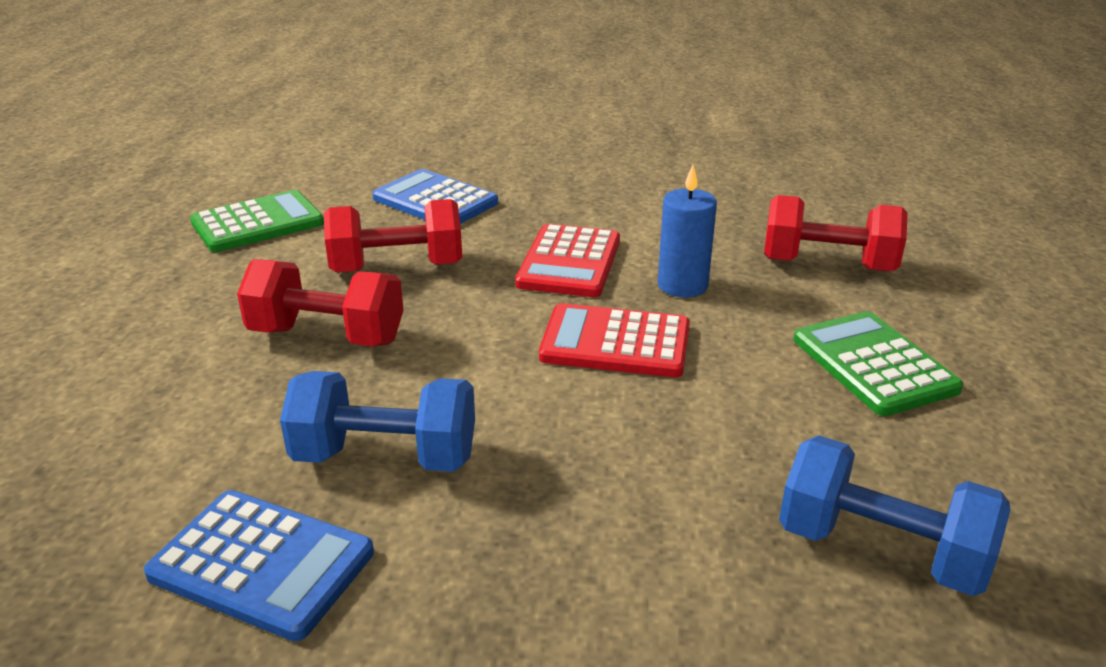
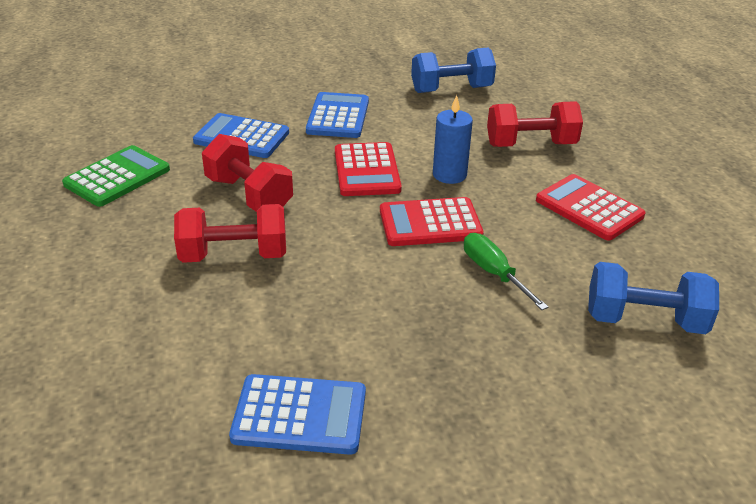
camera: 20 degrees left, 5 degrees up
(385, 457) = (332, 330): blue dumbbell -> blue dumbbell (451, 89)
(397, 268) = (249, 195): red dumbbell -> red dumbbell turned 75 degrees clockwise
(573, 194) = (338, 116): none -> blue calculator
(669, 428) = (494, 273): none -> green screwdriver
(873, 364) = (589, 208): green calculator -> red calculator

